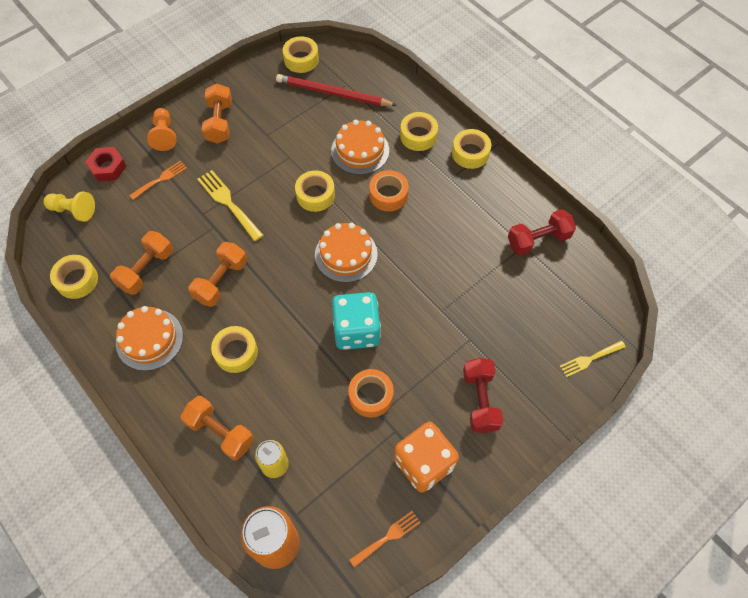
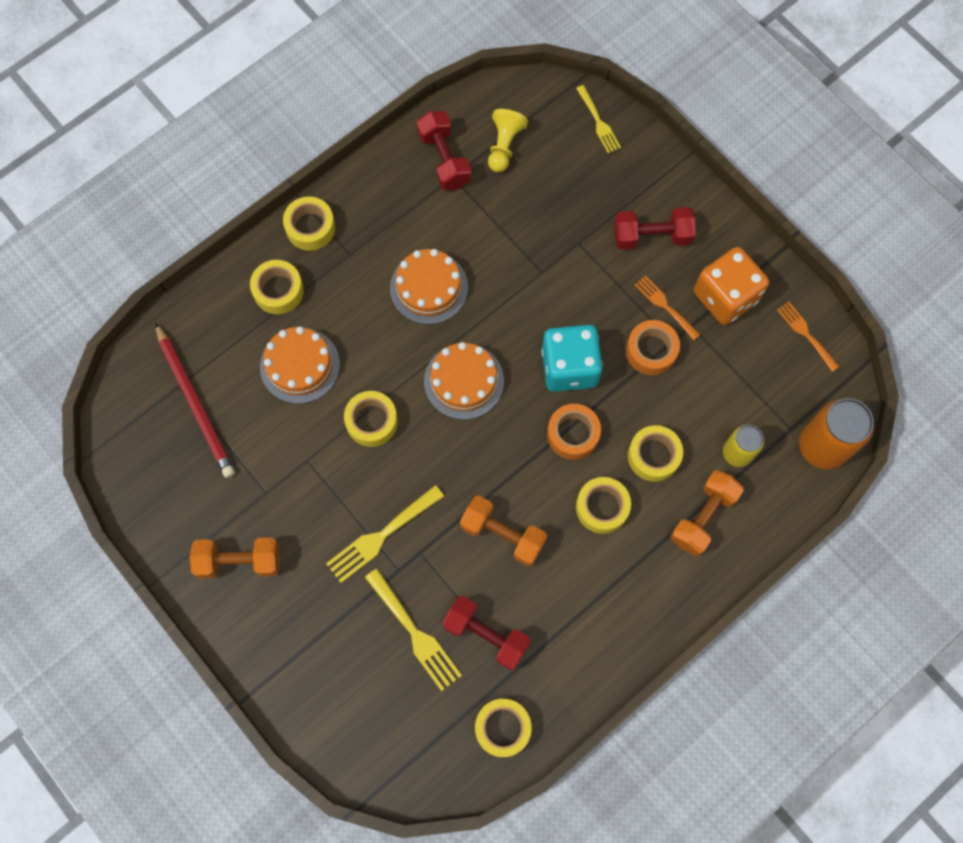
camera: 90 degrees left, 10 degrees up
(73, 211) = (389, 755): yellow pawn -> yellow pawn (504, 146)
(108, 167) = (315, 716): red nut -> none
(146, 269) = (486, 635): orange dumbbell -> red dumbbell
(149, 339) = (587, 617): orange cake -> orange cake (429, 288)
(155, 225) = (415, 633): none -> yellow fork
(160, 179) = (338, 635): orange fork -> orange fork (665, 306)
(164, 135) = (259, 640): orange pawn -> none
(301, 59) = (125, 450): yellow tape -> yellow tape (653, 456)
(333, 93) = (195, 403): red pencil -> red pencil turned 45 degrees counterclockwise
(388, 195) = (374, 329): orange tape -> orange tape (573, 434)

